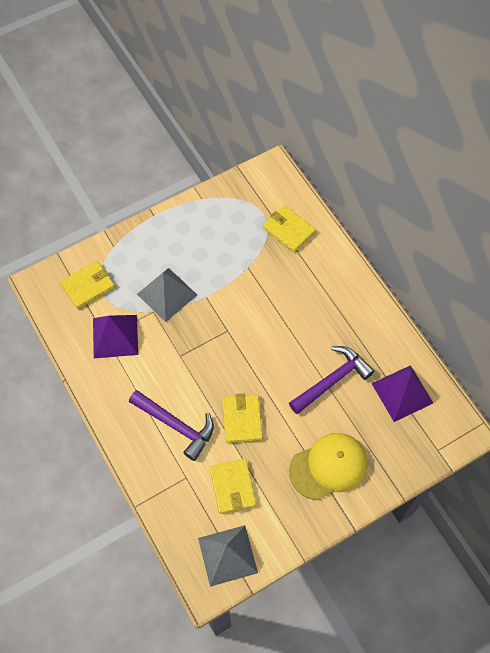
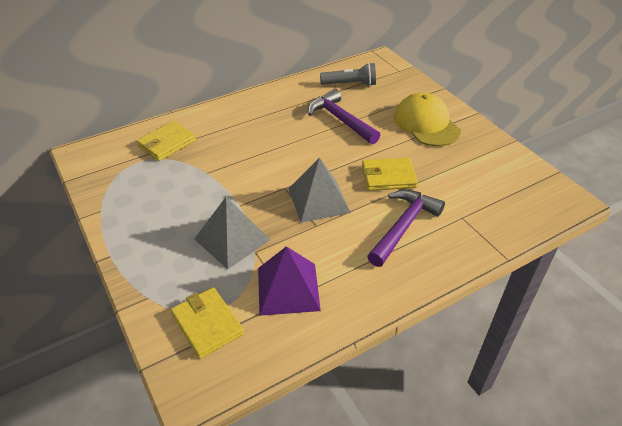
camera: 90 degrees left, 20 degrees down
(227, 555) = (533, 186): grey pyramid -> grey pyramid (318, 200)
(233, 487) = (462, 183): yellow wallet -> none
(402, 393) = (350, 84): purple pyramid -> grey flashlight

